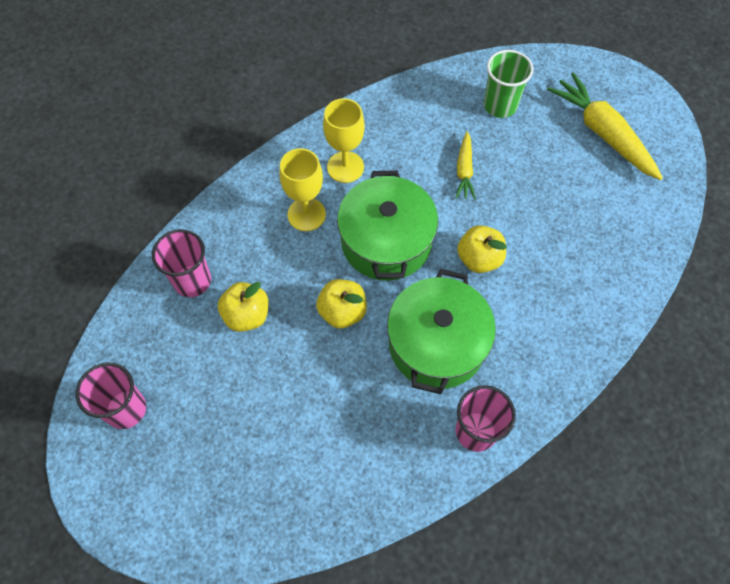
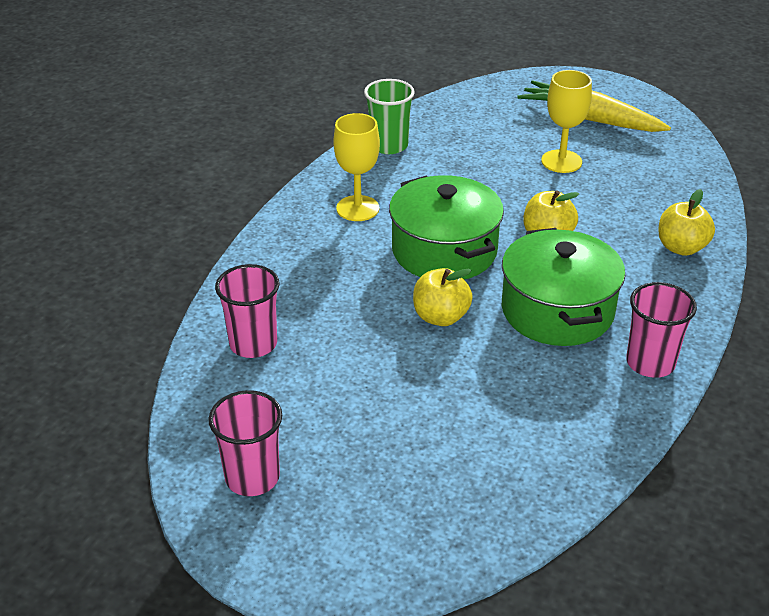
camera: 25 degrees left, 25 degrees down
(247, 315) = (337, 352): yellow apple -> yellow apple (681, 247)
(306, 214) = (343, 255): yellow goblet -> yellow goblet (561, 161)
(464, 170) = (481, 178): yellow carrot -> none
(500, 105) = (479, 125): green cup -> green cup (389, 145)

